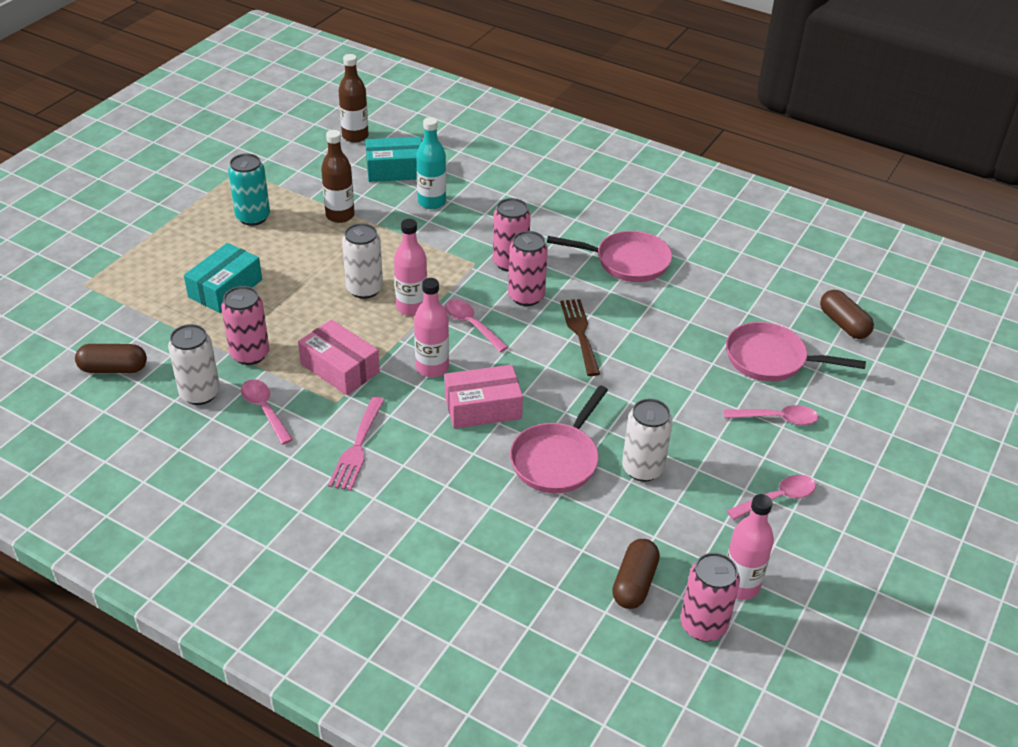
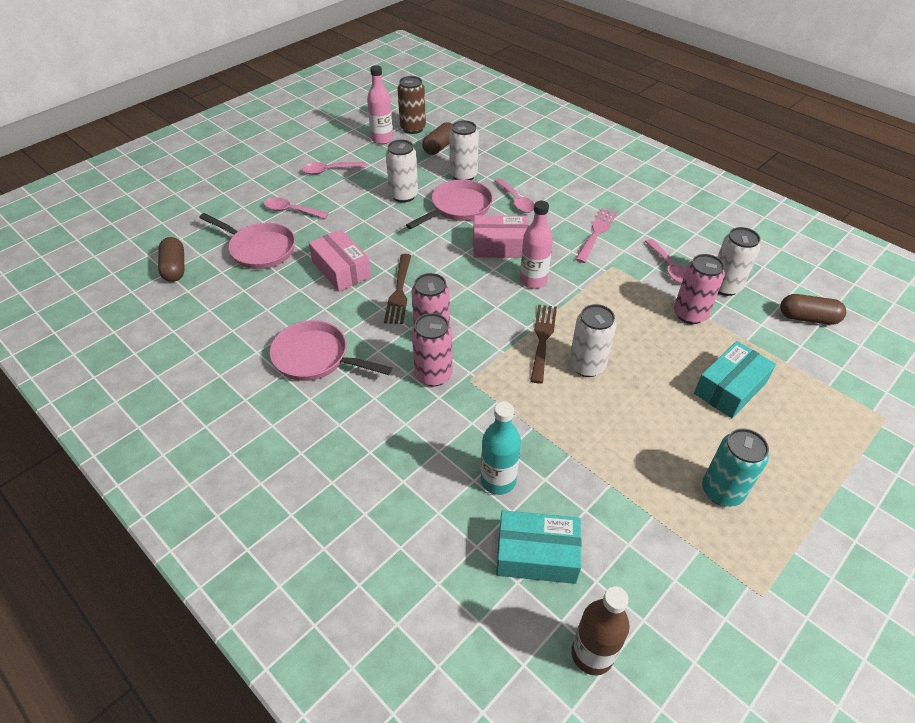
camera: 165 degrees left, 5 degrees up
(340, 215) = (613, 476): brown bottle -> none
(340, 368) = (610, 291): pink box -> pink box (341, 269)
(412, 307) = (542, 339): pink bottle -> brown fork
(471, 325) = (491, 313): pink spoon -> pink spoon (516, 201)
(571, 523) = (463, 175): none -> white can
(703, 625) = (413, 128): pink can -> brown can

